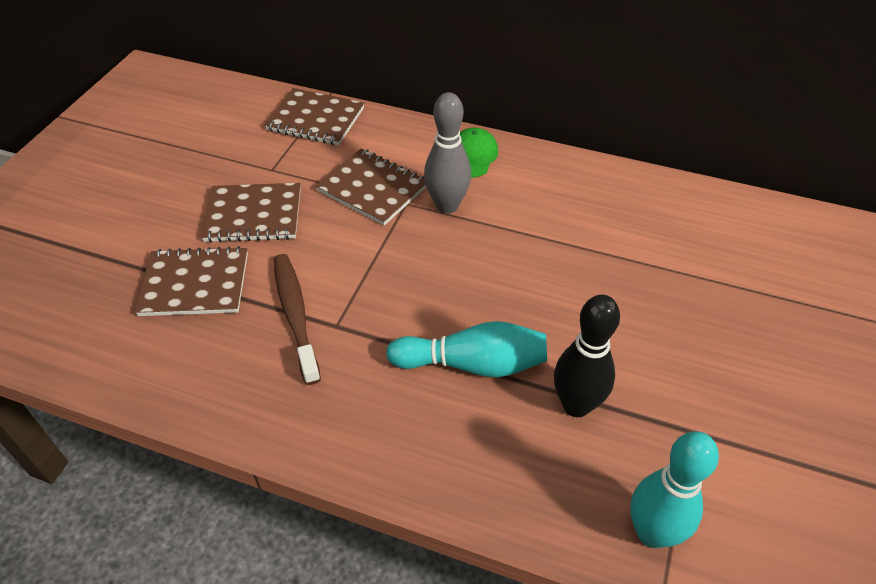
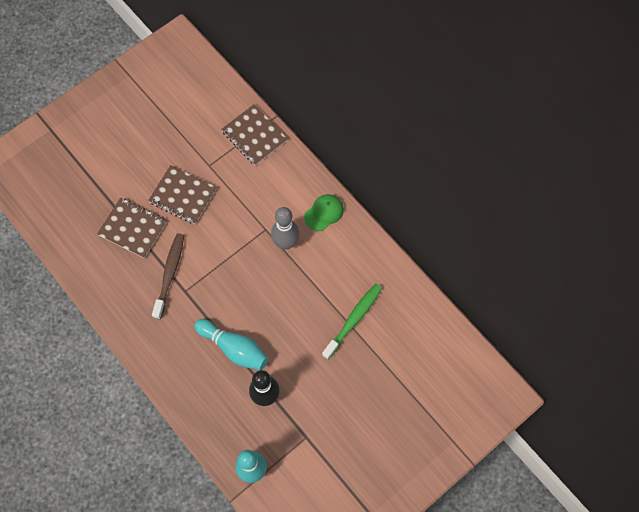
camera: 30 degrees right, 20 degrees up
(372, 188) = (254, 209): brown notebook -> none
(615, 248) = (353, 320): none -> green toothbrush

